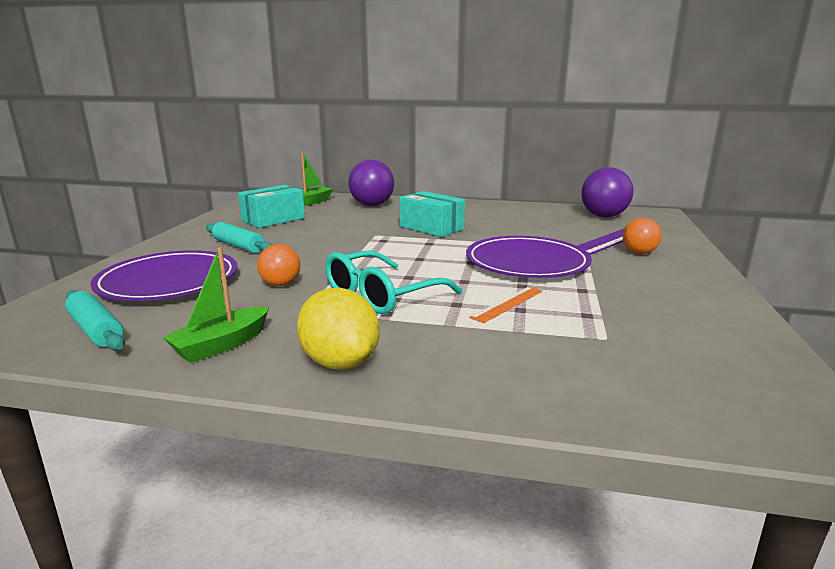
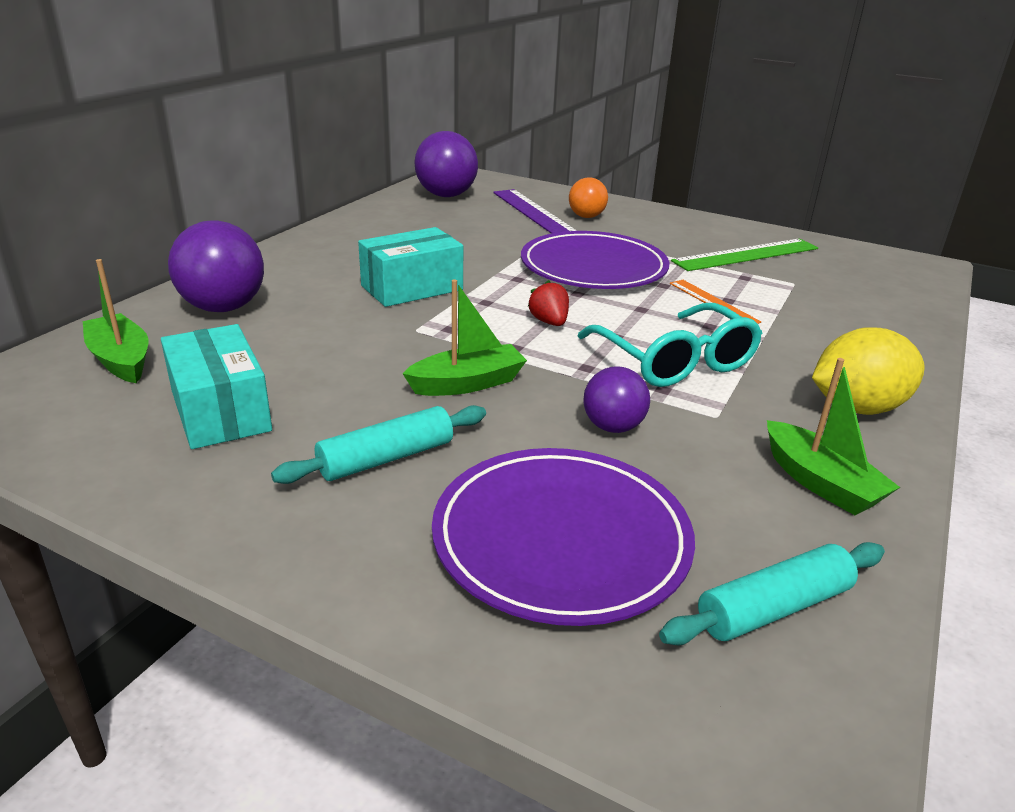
camera: 75 degrees left, 10 degrees up
(280, 284) = (613, 427): orange ball -> purple ball
(318, 251) = (467, 383): none -> green boat
(414, 259) = (549, 322): none -> red strawberry
(653, 314) = (746, 255): none -> green ruler

